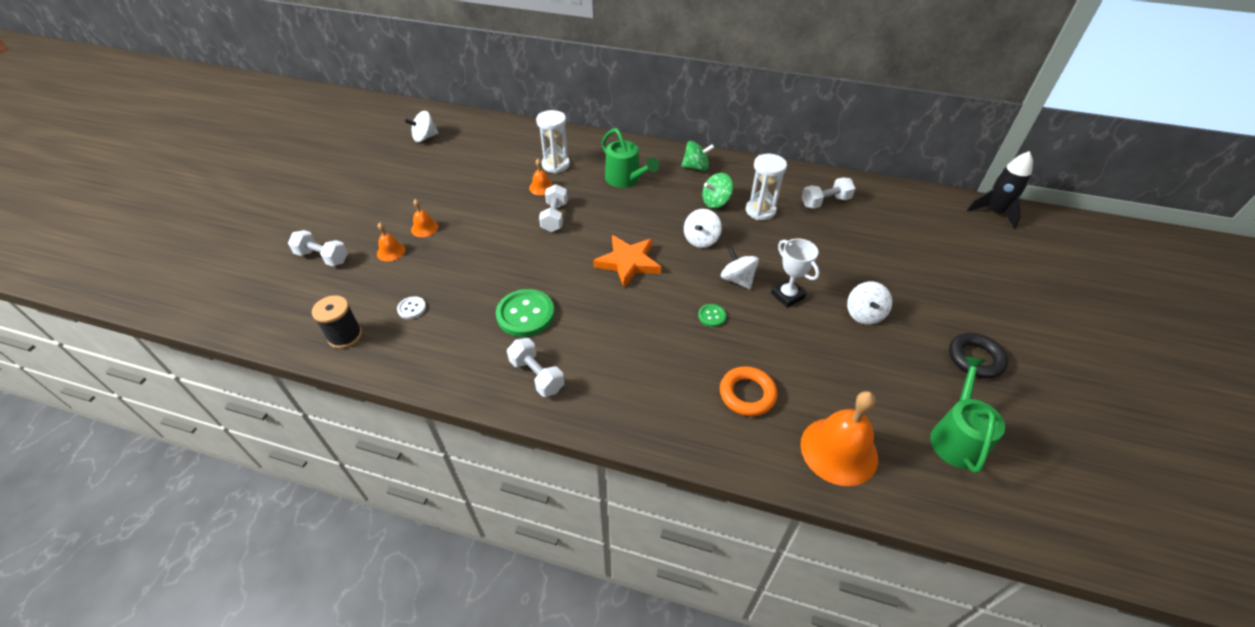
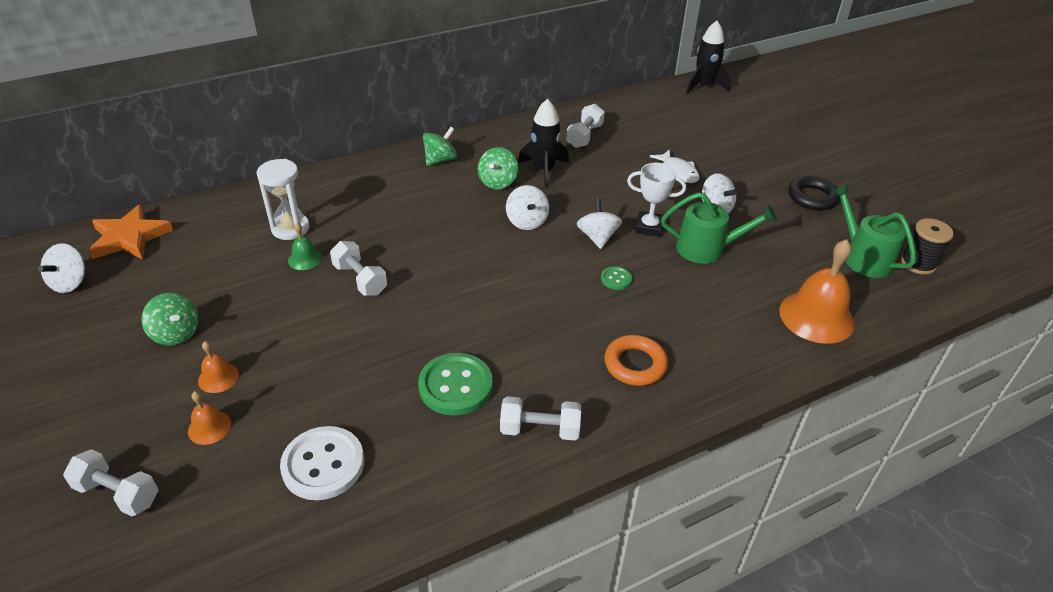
camera: 45 degrees left, 5 degrees down
(322, 257) = (118, 493): white dumbbell -> white dumbbell turned 45 degrees clockwise
(345, 336) = (280, 548): black spool -> black spool (918, 263)
(412, 308) = (323, 464): white button -> white button, size x2.07
(435, 192) = (176, 333): none -> green spinning top
(541, 187) = (305, 259): orange bell -> green bell
(625, 179) = (386, 204): green watering can -> green watering can (706, 249)
(628, 263) = (490, 278): orange star -> orange star (130, 237)
(737, 279) = (597, 237): white spinning top -> white spinning top turned 75 degrees clockwise
(747, 394) = (715, 321): orange ring -> orange ring (635, 364)
(760, 211) = (544, 170): white hourglass -> black rocket
(870, 268) = (678, 172): none -> white fish

